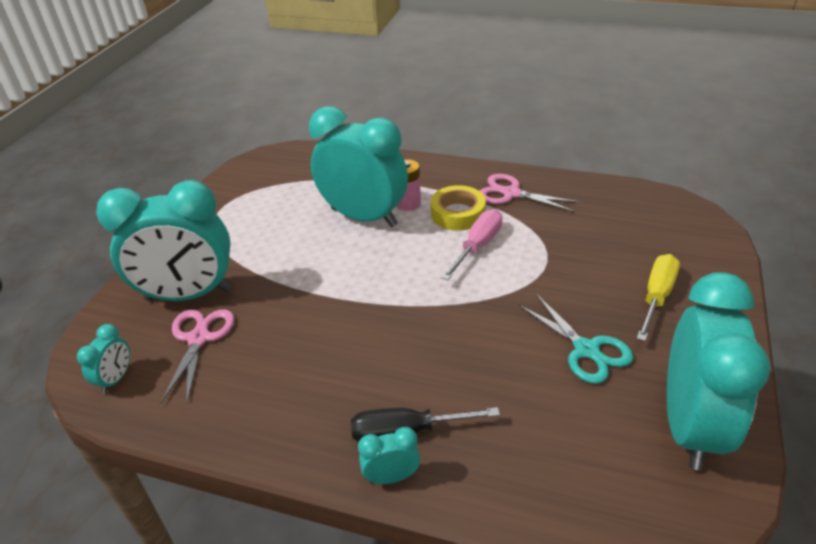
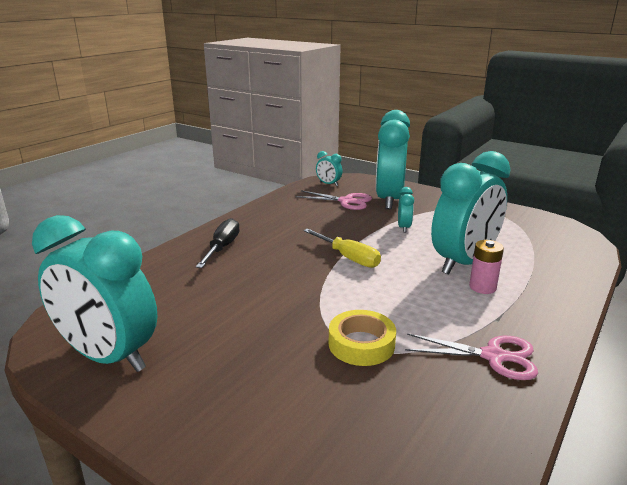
camera: 105 degrees right, 15 degrees down
(391, 477) = (198, 239): turquoise clock -> turquoise clock (404, 227)
(458, 213) = (457, 311): yellow tape -> yellow tape (361, 344)
(478, 245) = (397, 311): pink screwdriver -> none
(511, 193) = (493, 356): pink scissors -> pink scissors turned 60 degrees clockwise
(586, 349) = (226, 332): turquoise scissors -> none
(657, 296) = (256, 404): yellow screwdriver -> yellow screwdriver (349, 258)

